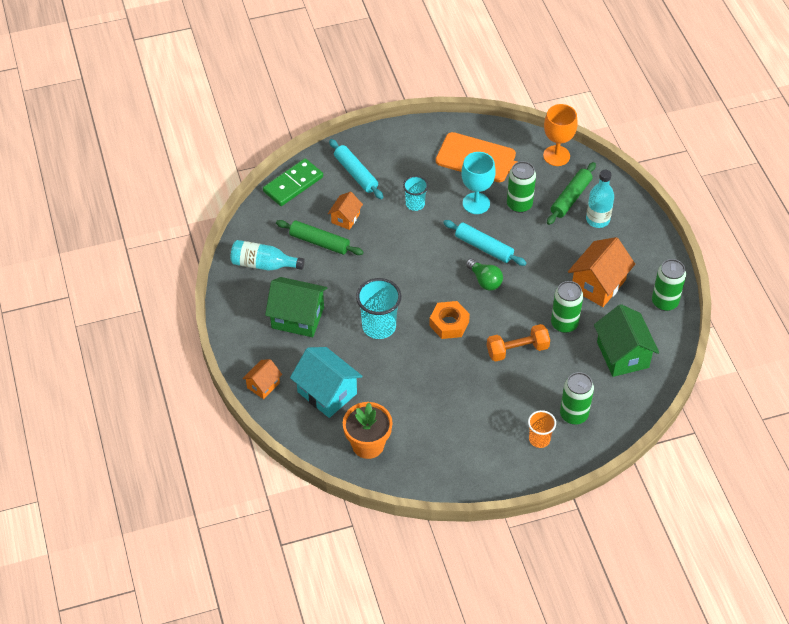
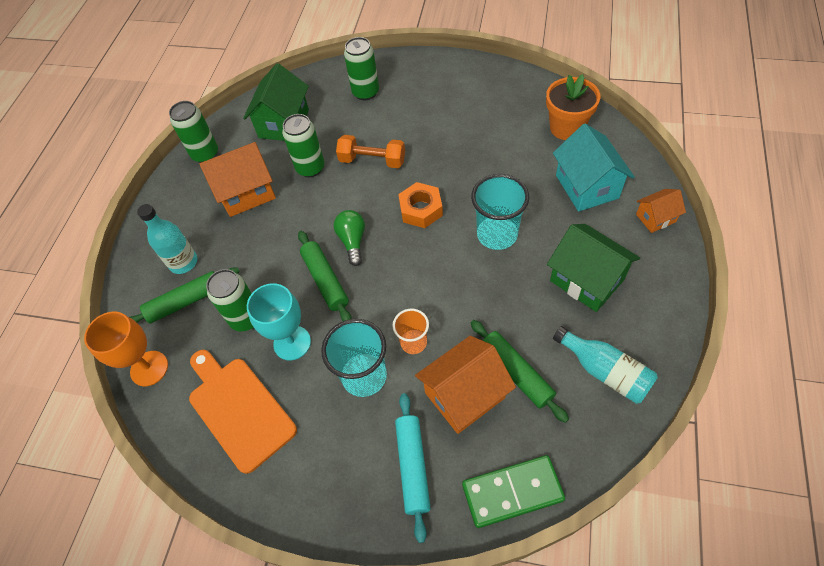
camera: 145 degrees left, 5 degrees up
(345, 218) = (464, 395): orange house -> orange house, size x1.79
(415, 204) = (364, 376): turquoise cup -> turquoise cup, size x1.66
(484, 247) = (325, 280): turquoise rolling pin -> green rolling pin
(539, 439) = (409, 84): orange cup -> orange cup (413, 342)

